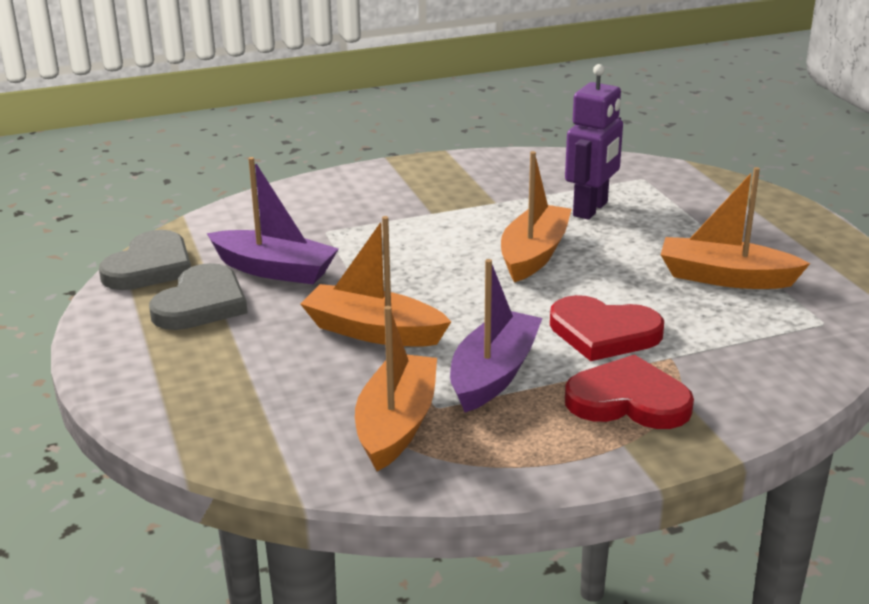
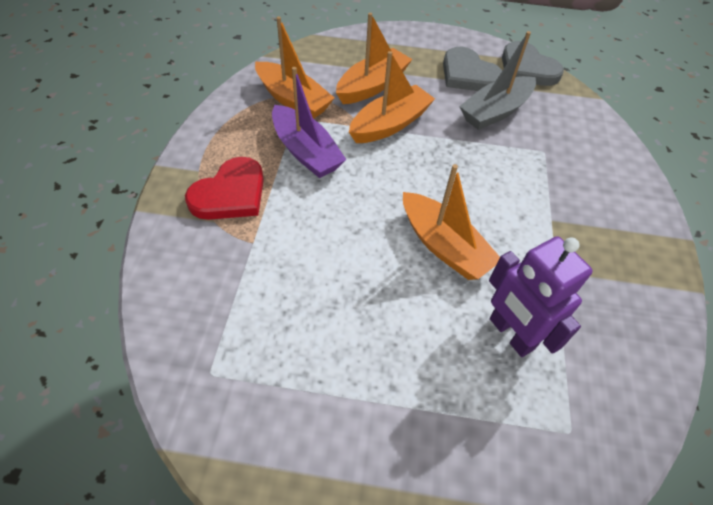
camera: 115 degrees right, 25 degrees up
(274, 270) = (495, 111): purple boat -> grey boat
(603, 333) = (308, 224): red heart -> none
(725, 278) = (325, 354): orange boat -> orange boat (372, 86)

